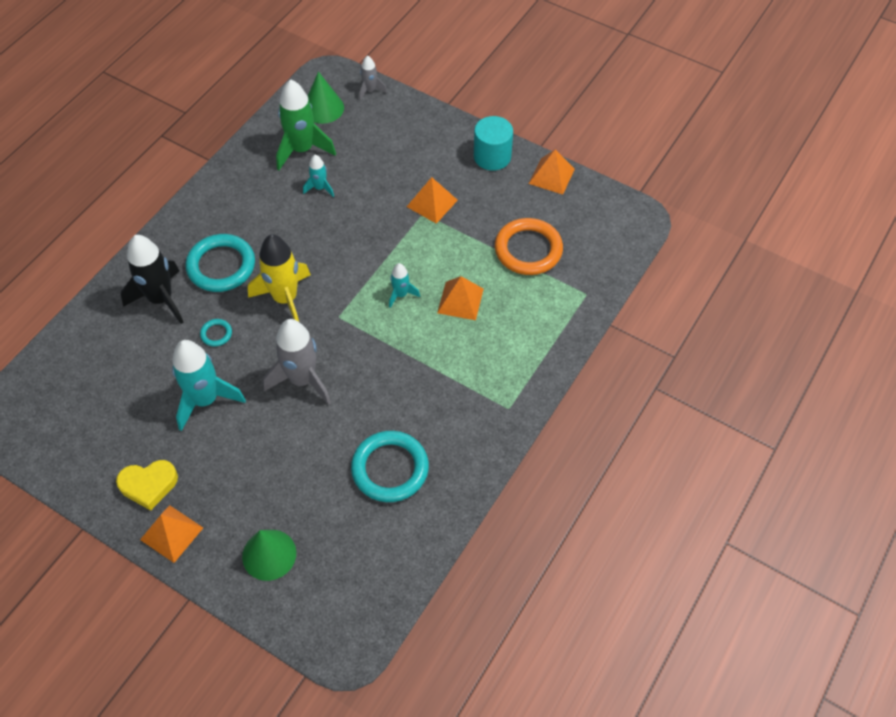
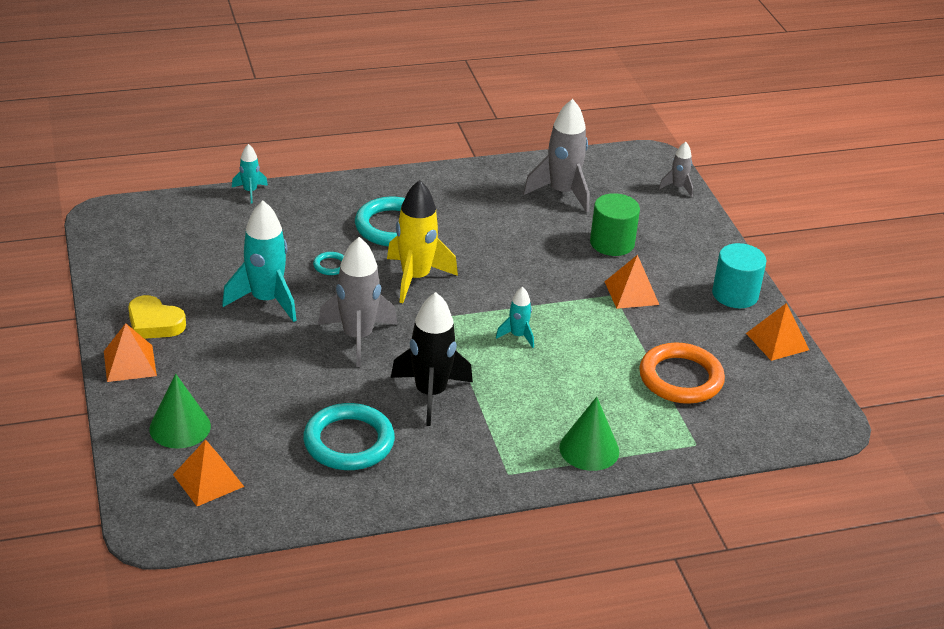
camera: 40 degrees right, 20 degrees down
(161, 299) = (318, 219): black rocket -> black rocket (430, 394)
(302, 150) = (562, 193): green rocket -> grey rocket
(320, 188) = (543, 225): turquoise rocket -> turquoise rocket (250, 191)
(323, 108) = (618, 176): green cone -> green cone (589, 449)
(378, 170) = (612, 243): none -> green cylinder
(460, 300) = (566, 373): orange pyramid -> orange pyramid (208, 480)

